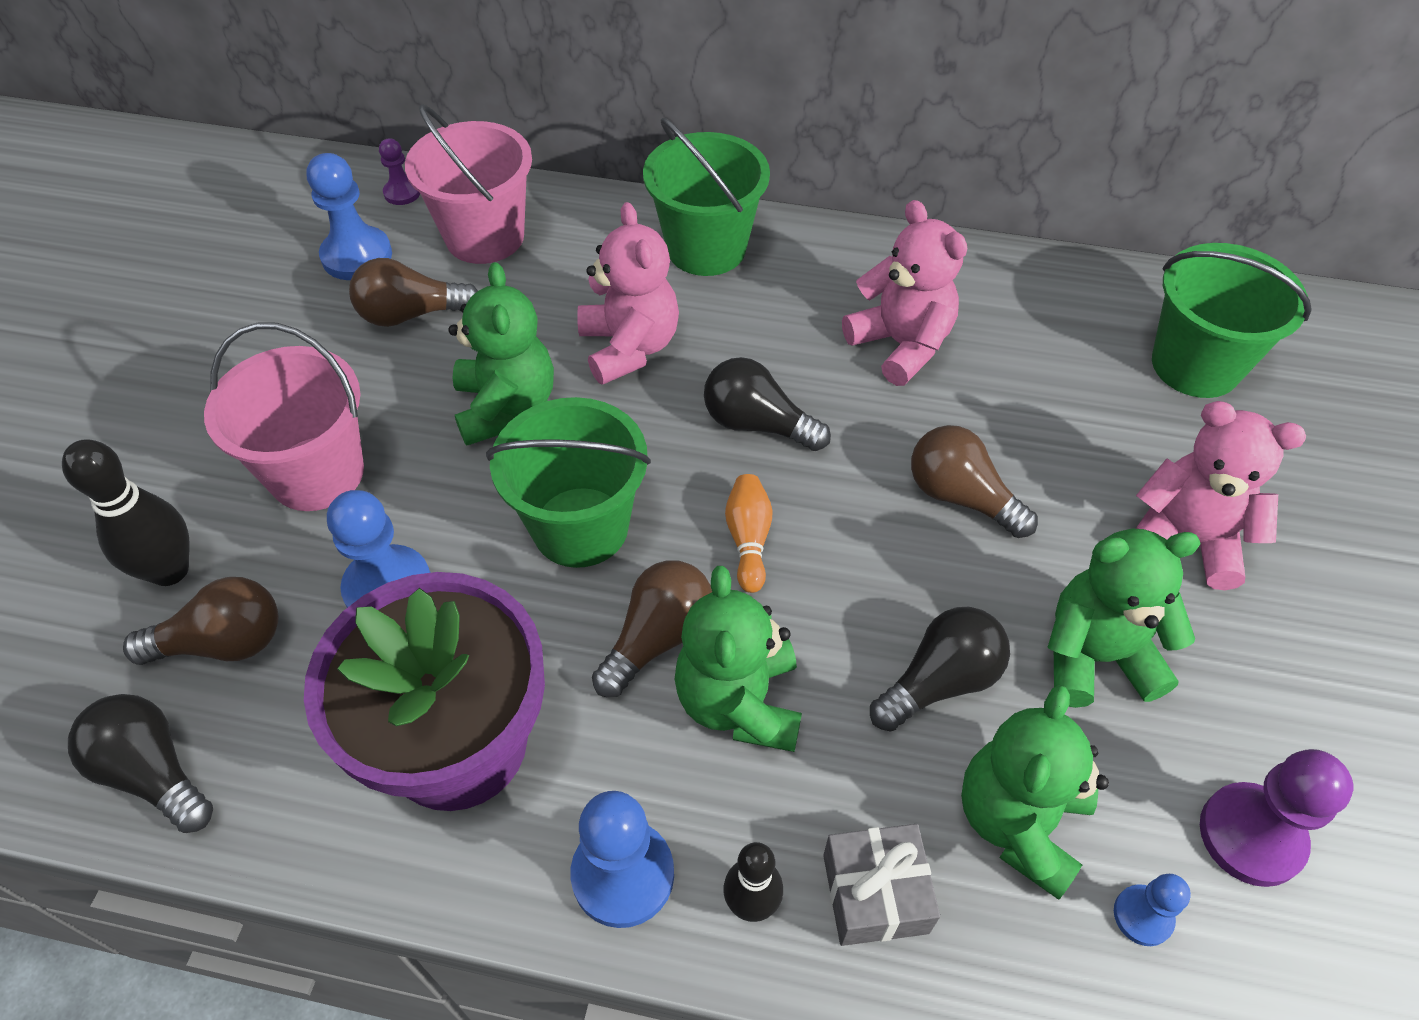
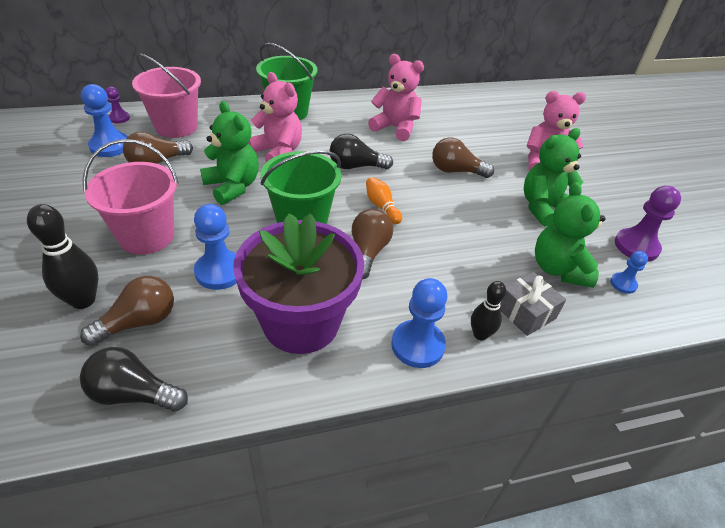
camera: 30 degrees left, 10 degrees down
(739, 702) = (420, 264): green teddy bear -> none
(940, 681) = (494, 232): black light bulb -> none
(1195, 365) = (507, 112): green bucket -> none

